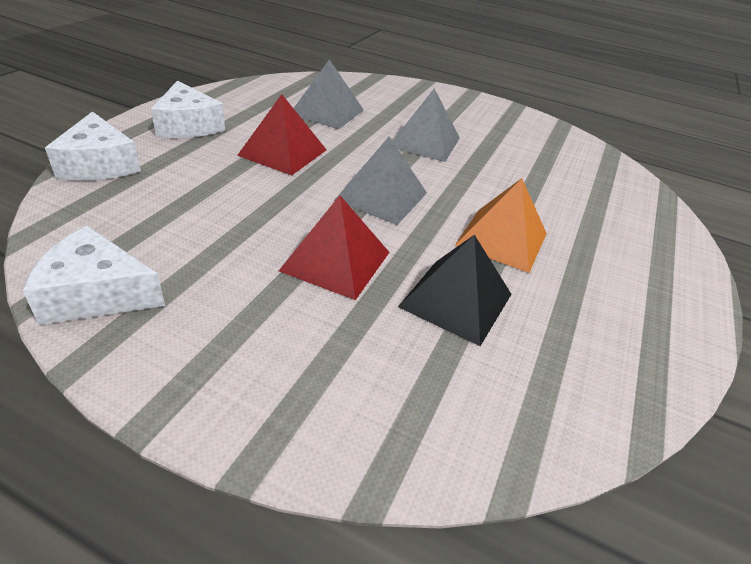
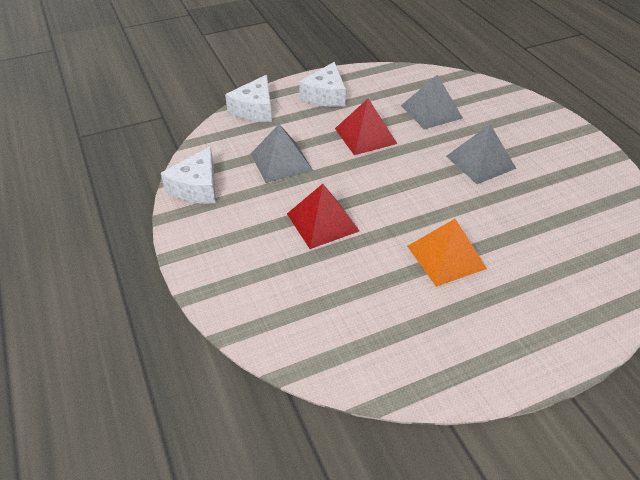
camera: 45 degrees right, 5 degrees up
(97, 293) = (196, 187): white cheese -> white cheese turned 120 degrees counterclockwise
(381, 196) = (396, 192): grey pyramid -> grey pyramid (281, 162)
(456, 300) = (366, 277): black pyramid -> none

